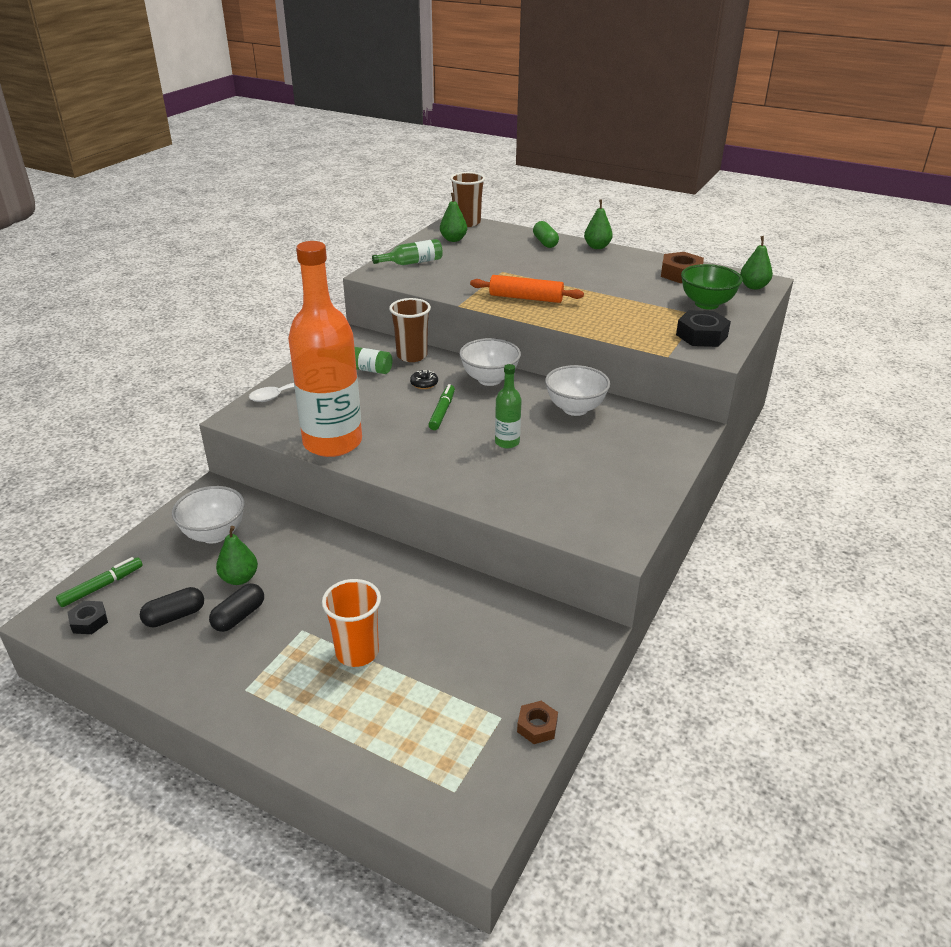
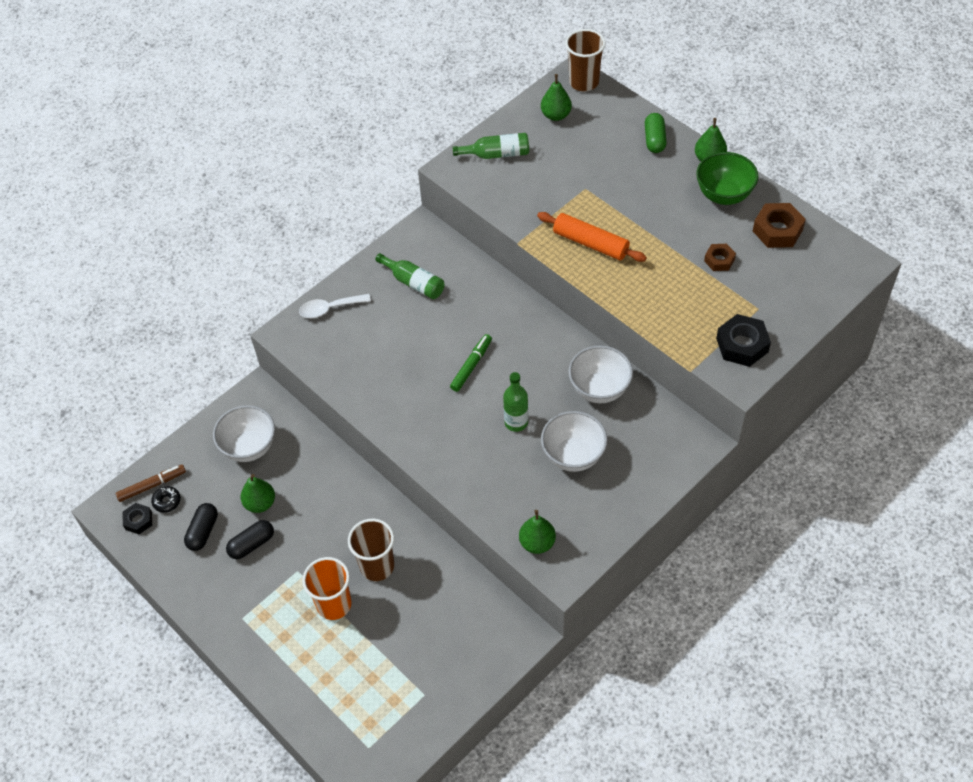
camera: 20 degrees right, 20 degrees up
(102, 586) = (152, 485): green marker -> brown marker
(175, 616) = (203, 531): black capsule -> black capsule turned 60 degrees counterclockwise
(332, 442) = (360, 387): orange bottle -> none
(412, 356) = (470, 273): brown cup -> brown cup (377, 566)
(424, 384) = (468, 320): black donut -> black donut (167, 501)
(489, 379) = (533, 327): white bowl -> white bowl (573, 456)
(537, 726) = (448, 710): brown nut -> brown nut (719, 260)
(706, 304) = (776, 292): green bowl -> green bowl (723, 195)
(753, 286) = (846, 270): green pear -> green pear (537, 543)

